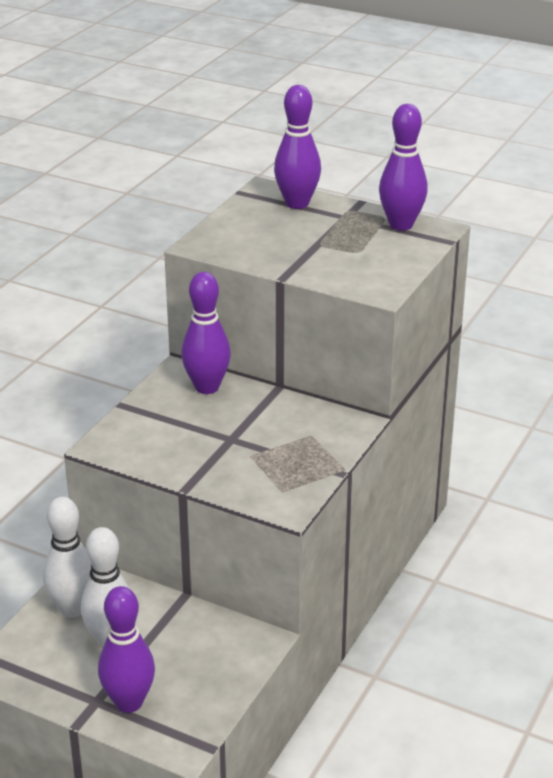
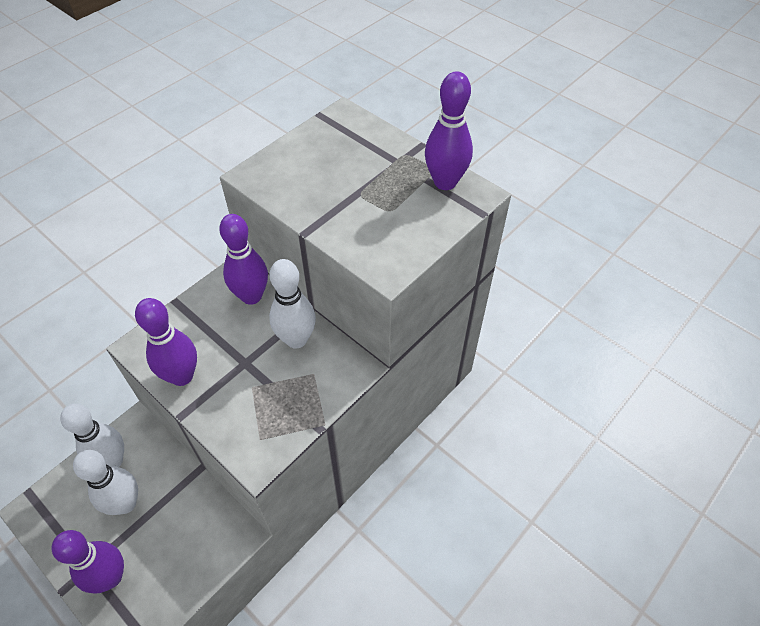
camera: 15 degrees right, 20 degrees up
(277, 412) = (296, 339): none -> white bowling pin
(297, 203) = (362, 137): purple bowling pin -> purple bowling pin (182, 376)

